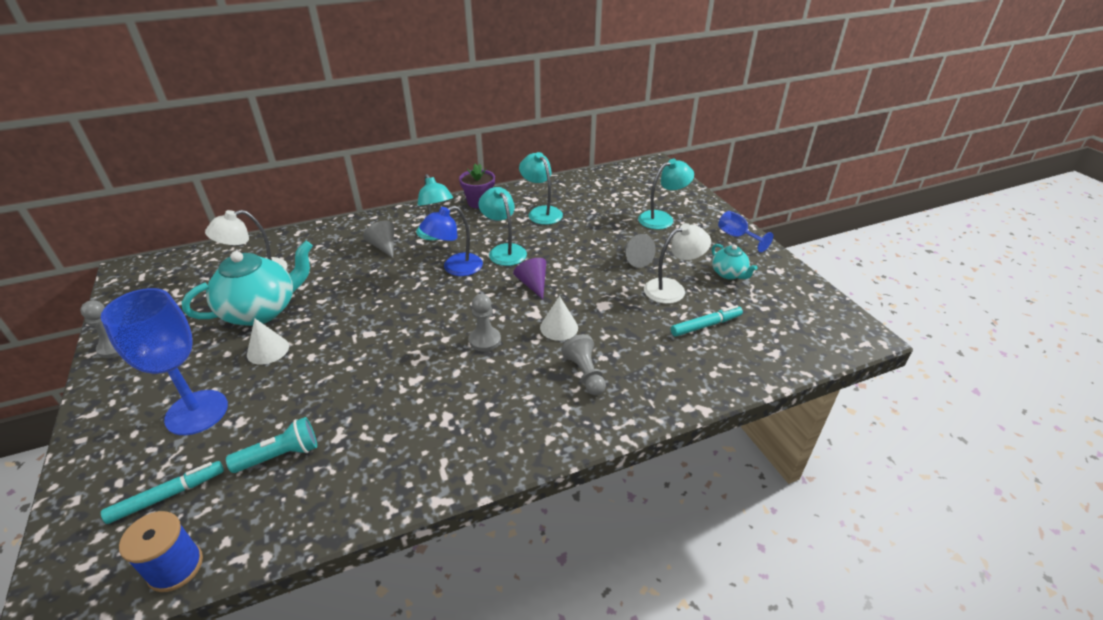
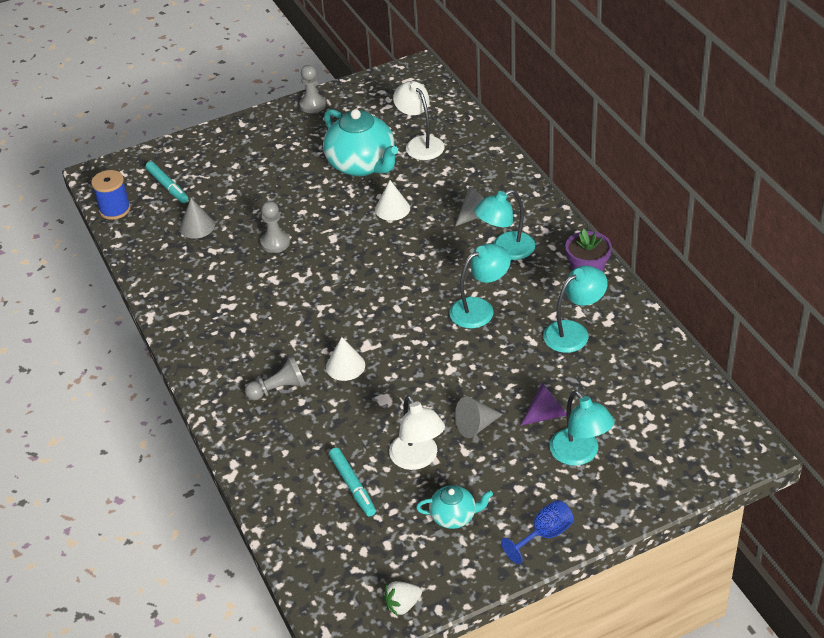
camera: 90 degrees right, 5 degrees up
(197, 412) = (241, 172): blue goblet -> none
(268, 350) = (309, 185): white cone -> white cone (392, 209)
(280, 455) = (197, 226): turquoise flashlight -> grey cone
(455, 268) = (441, 275): blue lamp -> none
(485, 340) = (324, 315): grey pawn -> grey pawn (275, 243)
(533, 284) = (416, 339): purple cone -> purple cone (546, 414)
(729, 274) = (454, 516): turquoise teapot -> turquoise teapot turned 150 degrees counterclockwise
(822, 301) = (402, 605): none -> white strawberry

